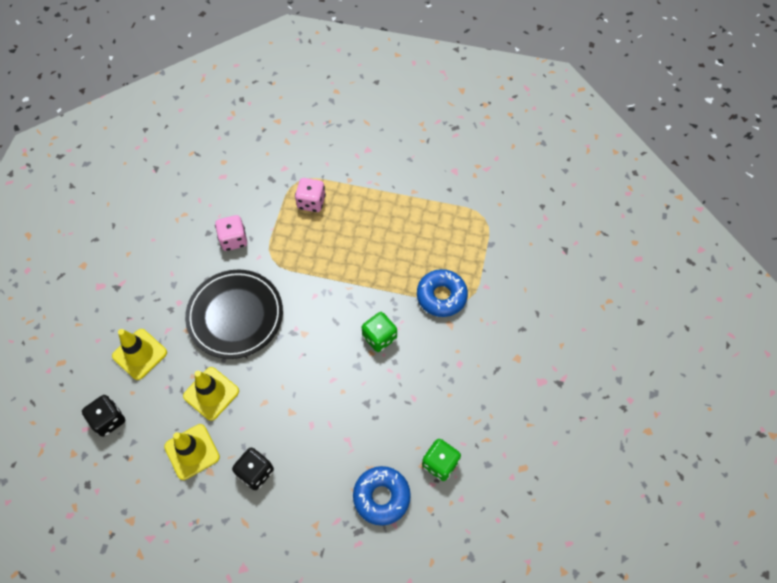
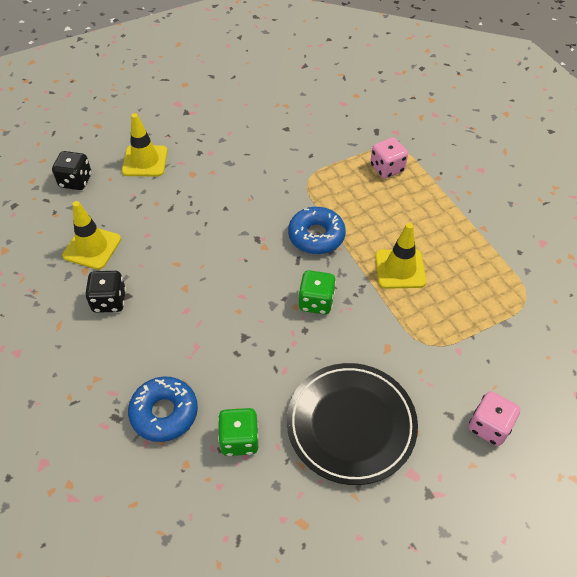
camera: 50 degrees right, 10 degrees down
(211, 393) = (152, 225): yellow traffic cone -> yellow traffic cone (400, 269)
(233, 239) = (297, 146): pink dice -> pink dice (489, 426)
(235, 316) = (234, 193): black plate -> black plate (351, 425)
(441, 296) = (407, 321): blue donut -> blue donut (316, 236)

